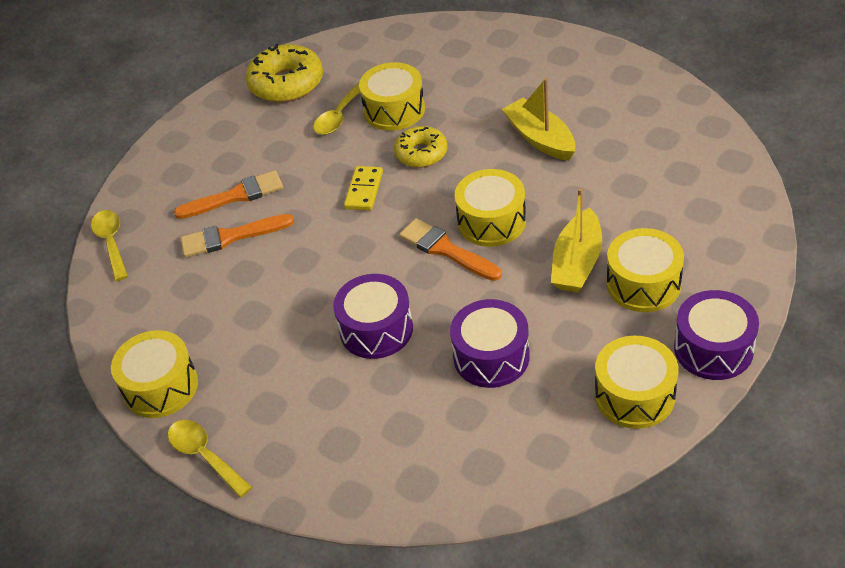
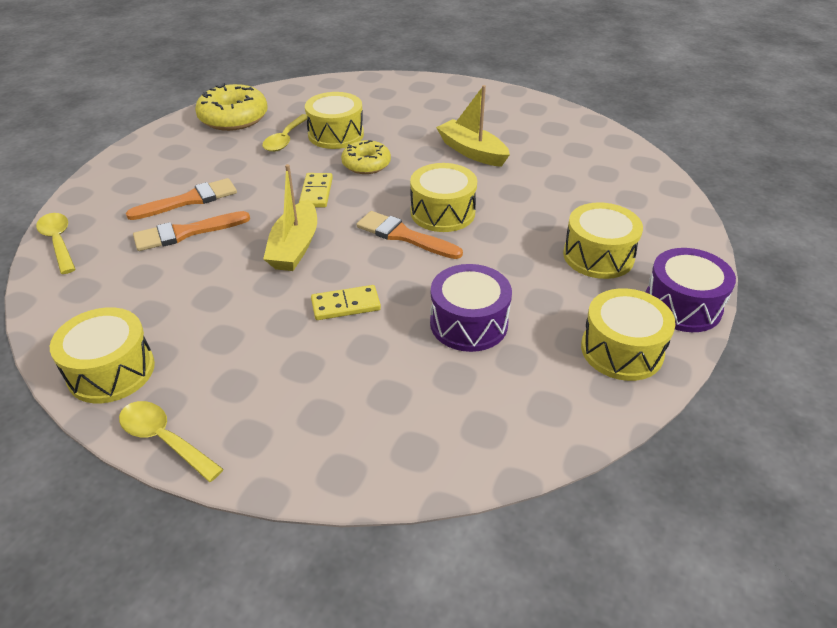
camera: 15 degrees left, 5 degrees down
(376, 329) = (345, 305): purple drum -> yellow domino
(577, 262) = (531, 241): yellow boat -> yellow boat (295, 247)

